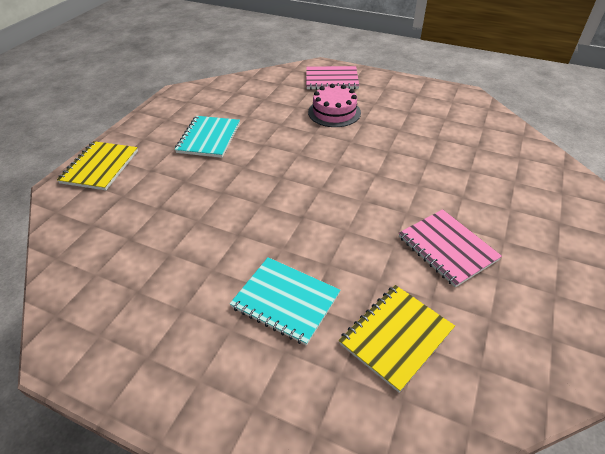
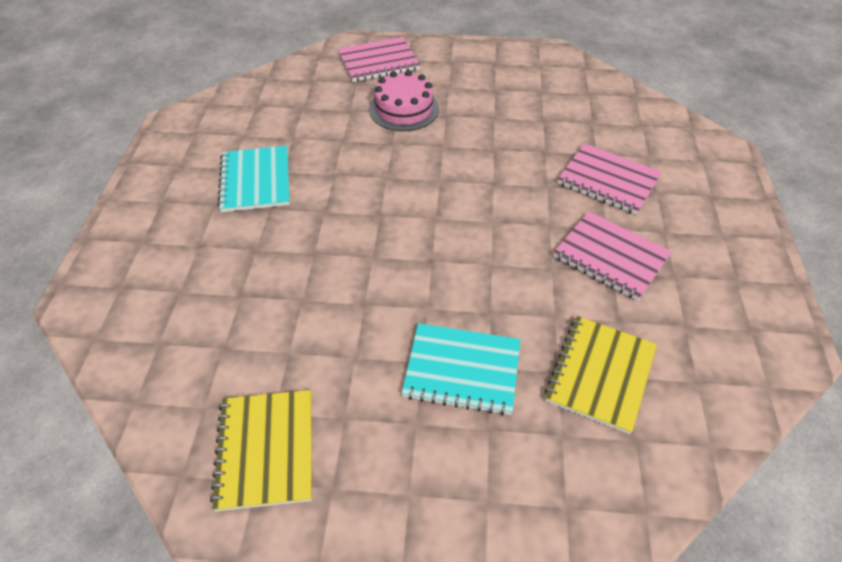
camera: 20 degrees left, 5 degrees up
(100, 167) = (122, 258): yellow notebook -> yellow notebook (266, 450)
(471, 191) = (608, 180): none -> pink notebook

